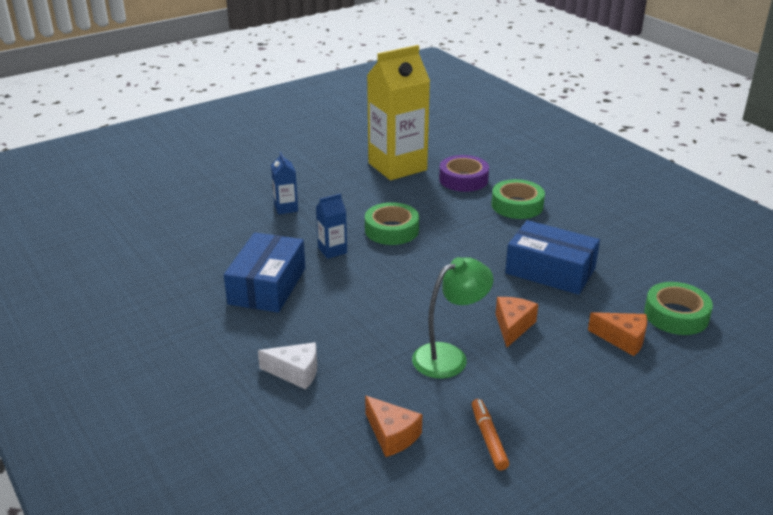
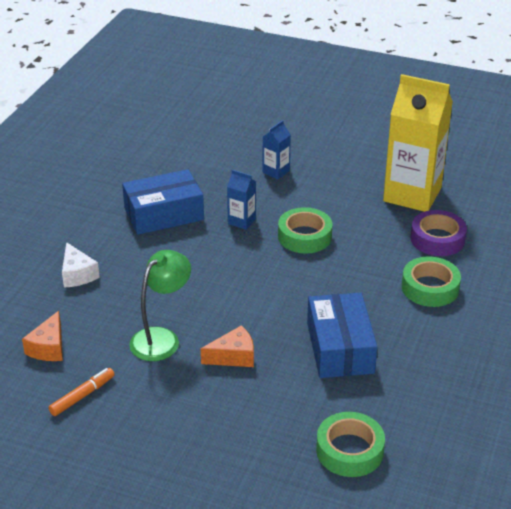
camera: 55 degrees right, 5 degrees up
(449, 356) = (161, 338): green lamp -> green lamp turned 75 degrees counterclockwise
(623, 339) = (277, 427): orange cheese -> none

